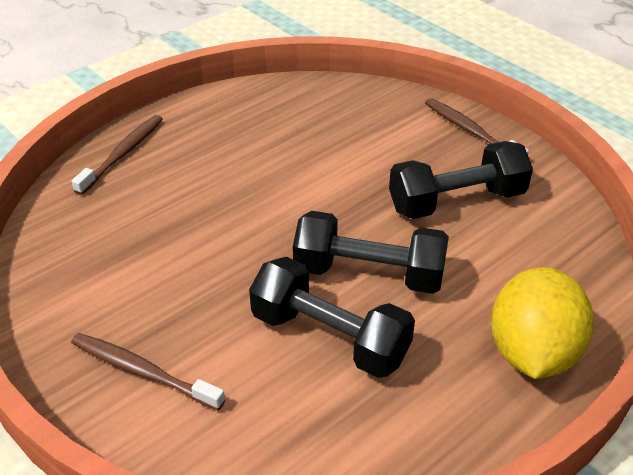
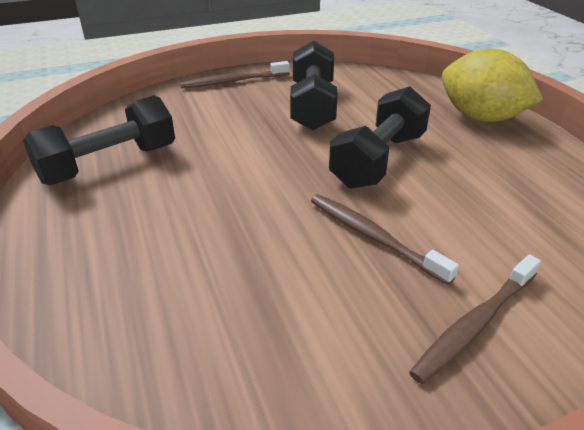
camera: 70 degrees left, 5 degrees down
(123, 154) = (70, 287): brown toothbrush -> brown toothbrush (373, 237)
(330, 337) = (449, 194): black dumbbell -> black dumbbell (109, 164)

